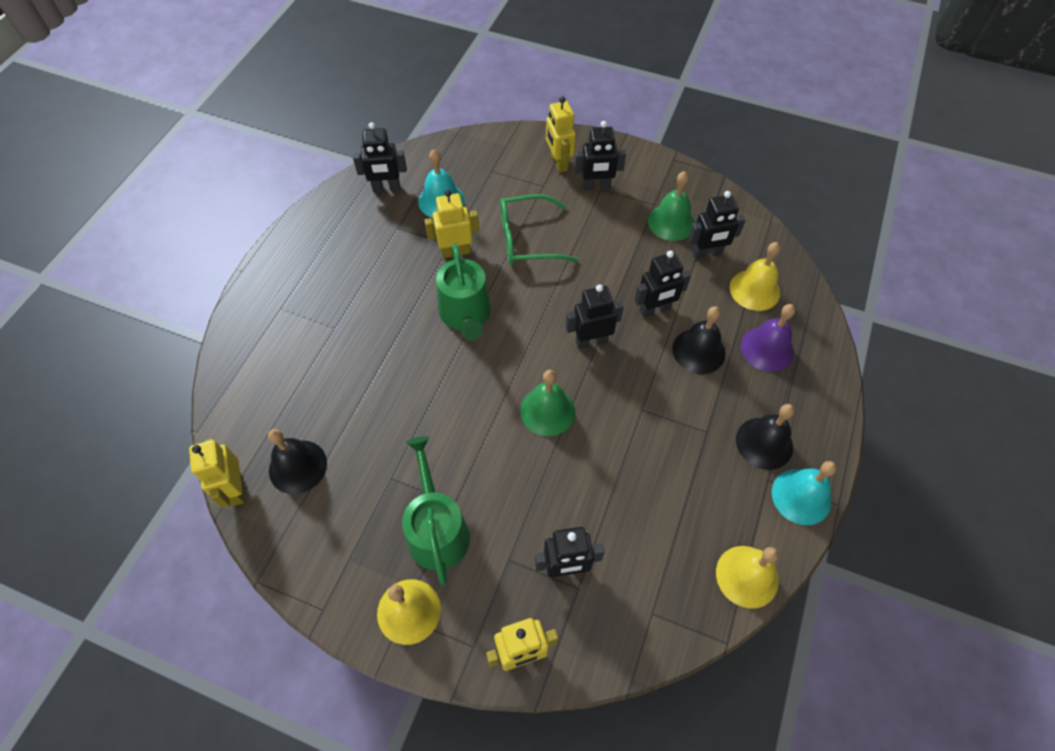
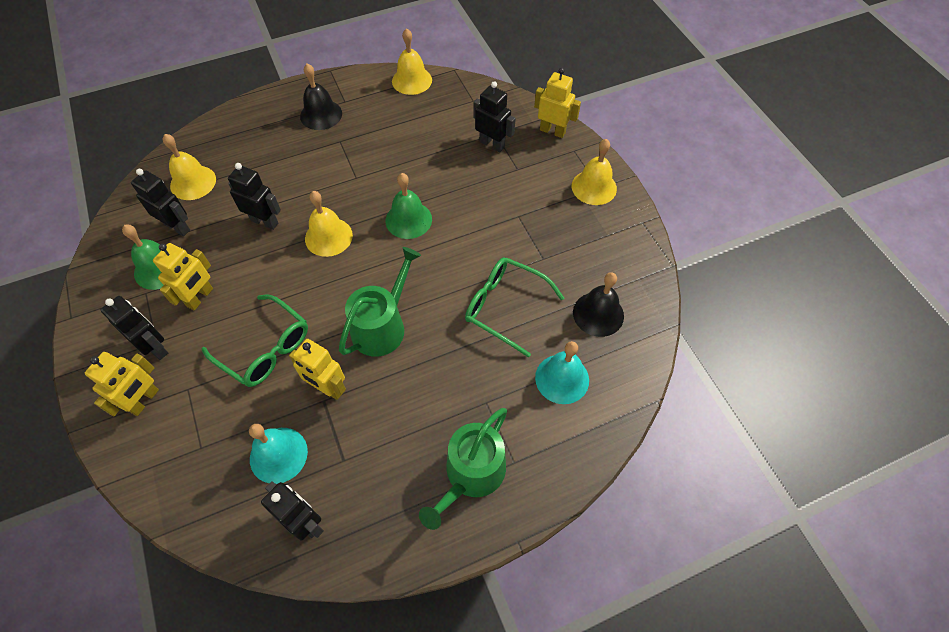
camera: 135 degrees left, 0 degrees up
(236, 489) = (651, 332): yellow robot -> yellow robot (200, 297)
(385, 406) = (505, 307): none -> green glasses
(437, 529) = (542, 211): green watering can -> green watering can (471, 474)
(591, 341) = (328, 237): black robot -> yellow bell
(698, 351) = (279, 179): black bell -> none
(767, 348) = (244, 149): purple bell -> none
(801, 496) = (341, 85): turquoise bell -> turquoise bell (562, 378)

